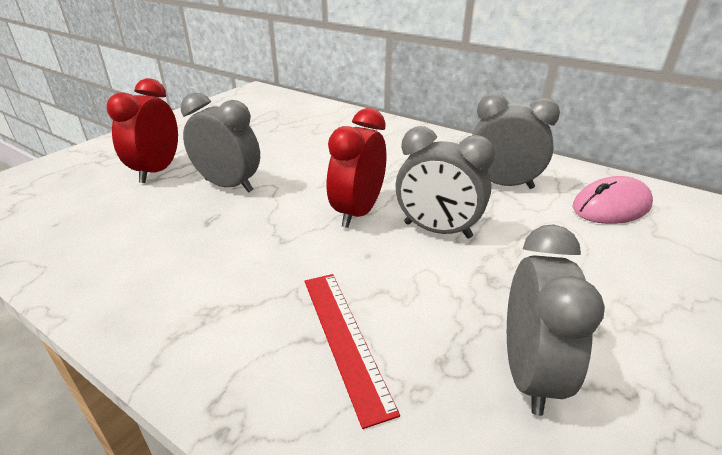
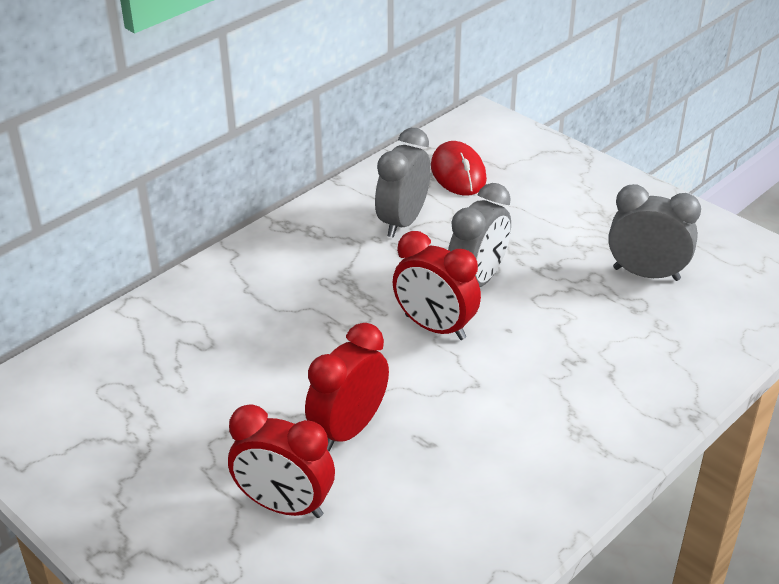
camera: 80 degrees left, 5 degrees up
(228, 185) = (349, 429): grey clock -> red clock
(345, 339) = (612, 353): red ruler -> none
(611, 206) = (458, 173): pink mouse -> red mouse

